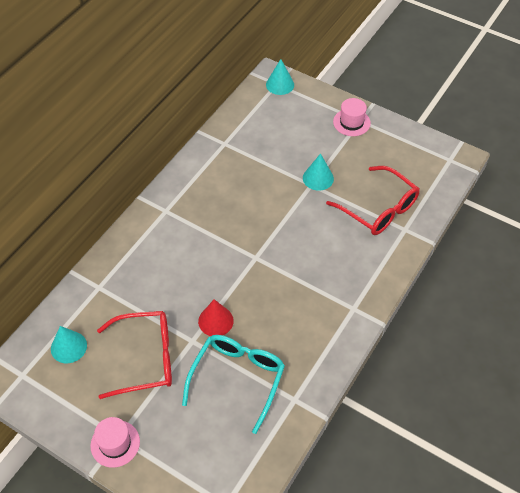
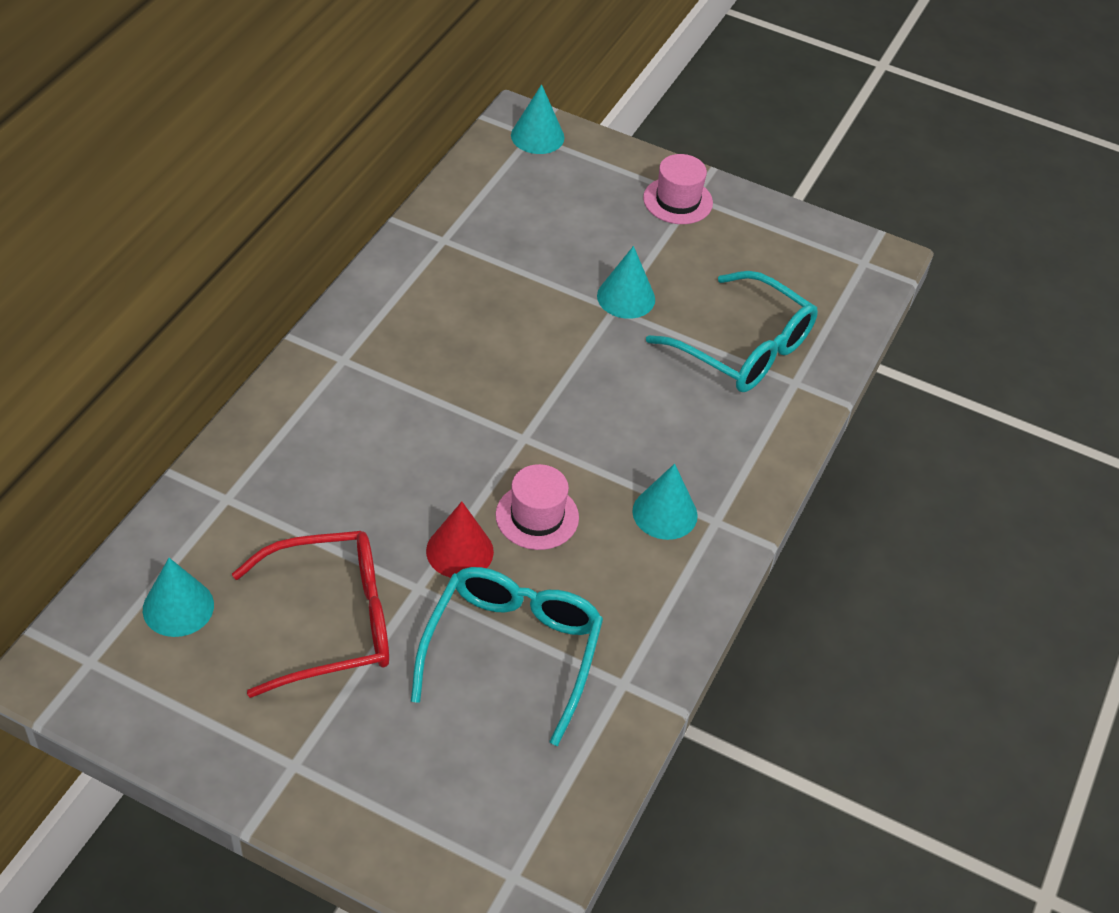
camera: 10 degrees left, 5 degrees down
(115, 443) = (287, 777): pink hat -> pink hat (537, 516)
(326, 303) = (665, 513): none -> turquoise cone
(379, 209) = (744, 348): red glasses -> turquoise glasses

